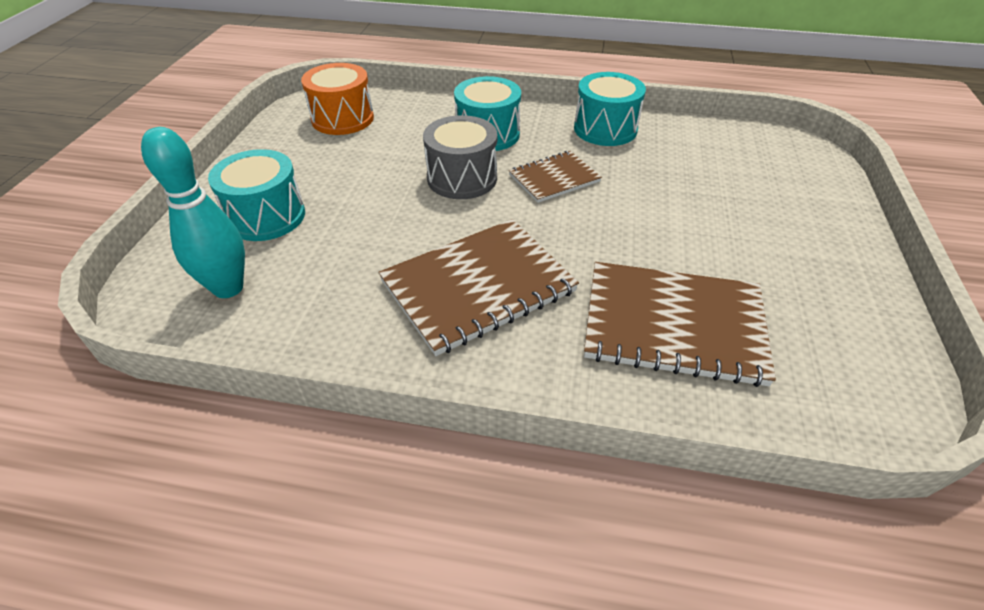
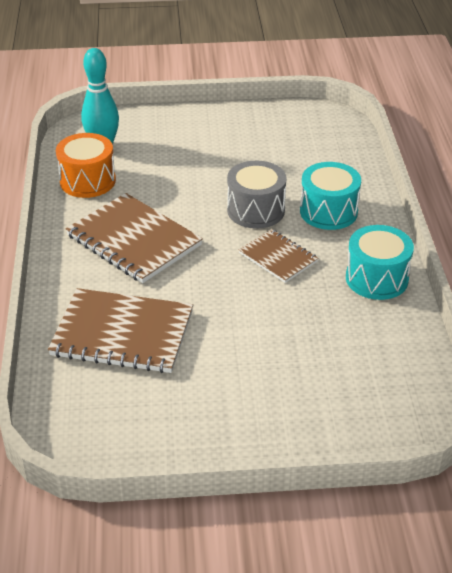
camera: 75 degrees right, 5 degrees down
(266, 216) = (173, 139): turquoise drum -> none
(342, 118) = (311, 135): orange drum -> orange drum (87, 181)
(673, 324) = (122, 333): brown notebook -> brown notebook turned 75 degrees counterclockwise

